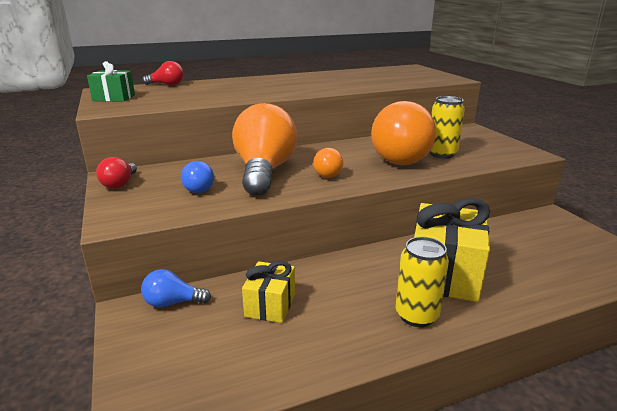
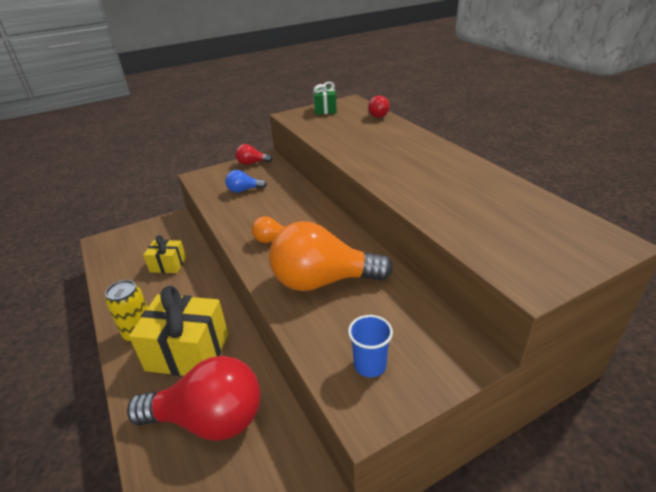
camera: 85 degrees right, 10 degrees up
(172, 303) = (179, 230): blue light bulb -> none
(264, 172) = (276, 209): orange light bulb -> none
(441, 154) = (341, 316): yellow can -> none
(489, 149) = (370, 365): none -> blue cup
(521, 256) = (209, 419): none -> red light bulb

